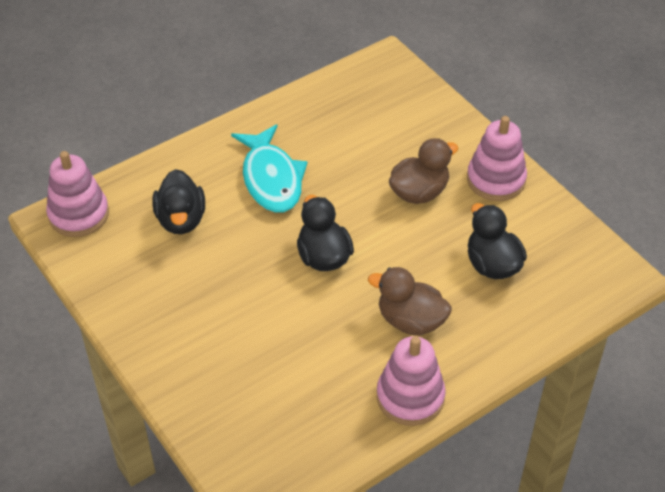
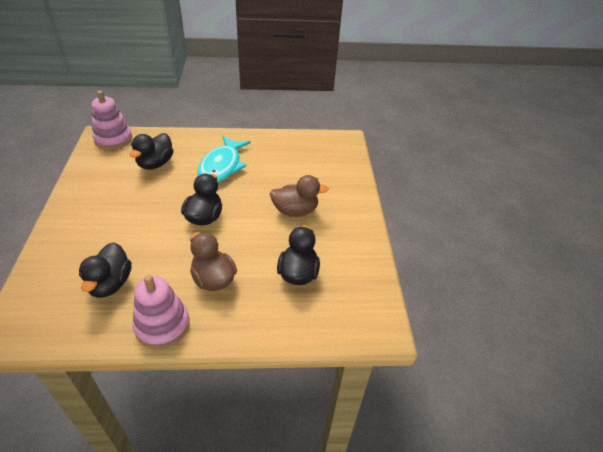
camera: 30 degrees right, 5 degrees down
(305, 390) = (110, 284): none -> black duck
(496, 180) = (349, 226): pink stacking toy -> none

